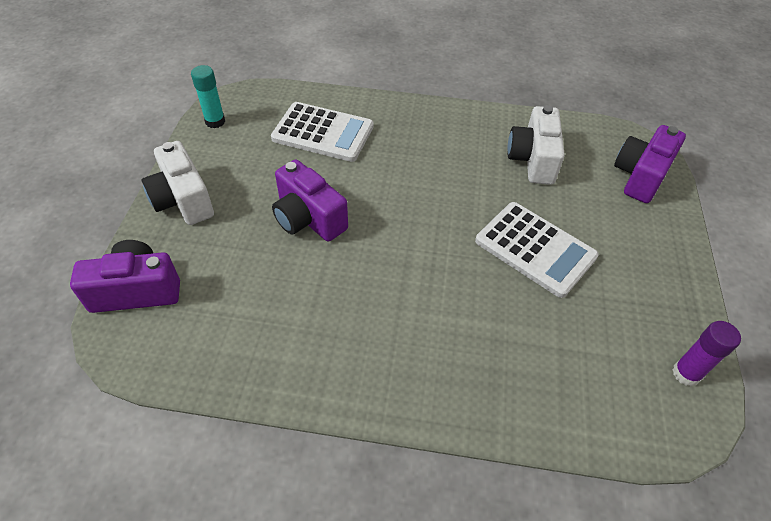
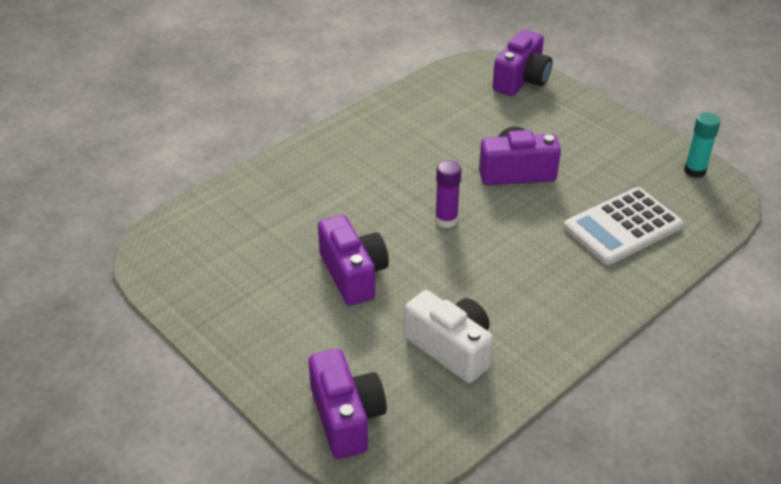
camera: 130 degrees right, 10 degrees down
(183, 200) = (597, 123): white camera -> none
(535, 249) = (353, 274): white calculator -> purple camera
(686, 373) = (172, 276): purple glue stick -> purple glue stick (446, 220)

